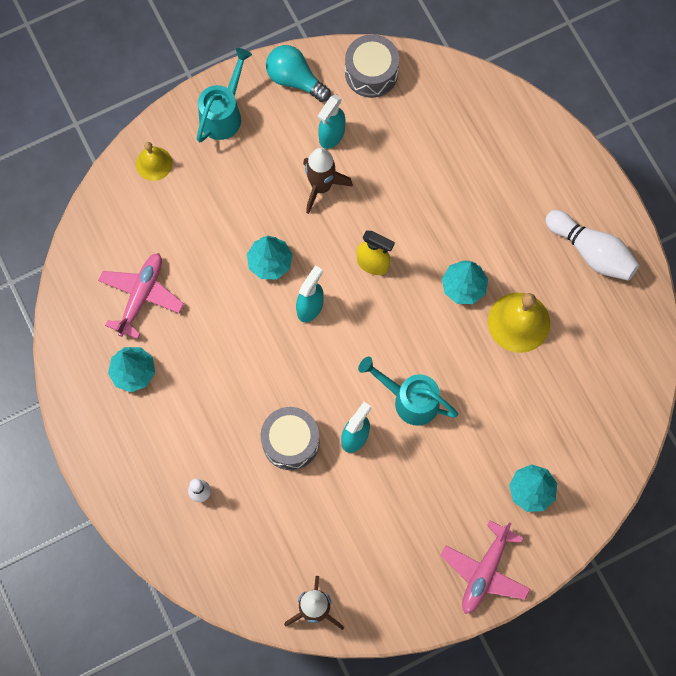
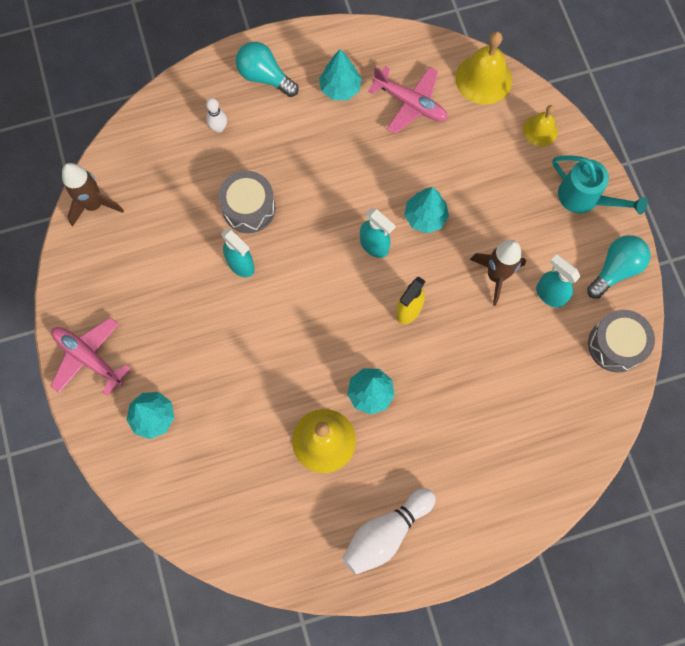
camera: 100 degrees right, 0 degrees up
(101, 226) = (483, 79): none -> yellow bell
(130, 456) = (265, 77): none -> turquoise light bulb
(410, 400) = (266, 320): turquoise watering can -> none

